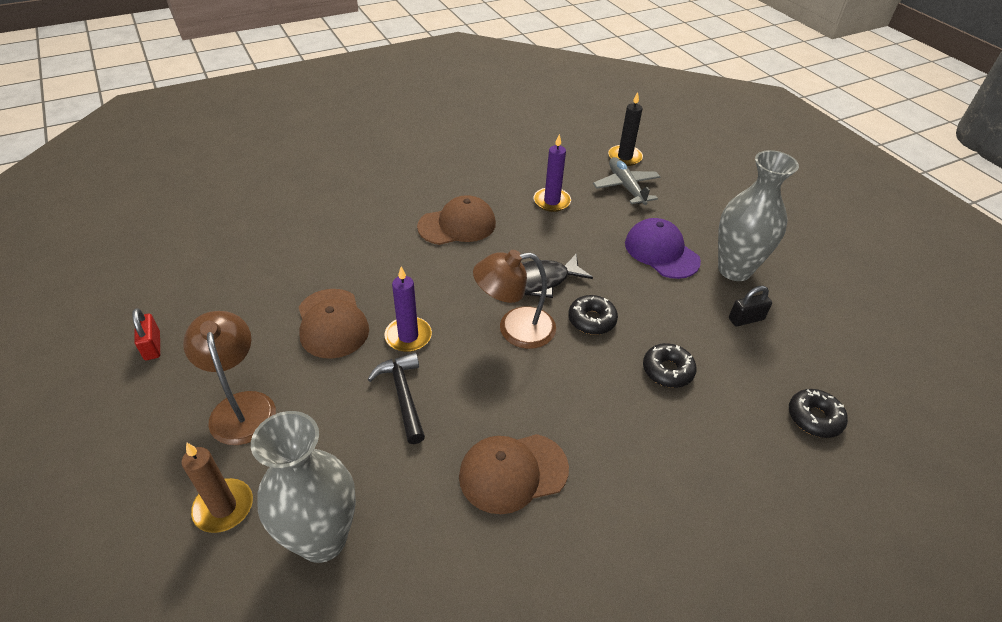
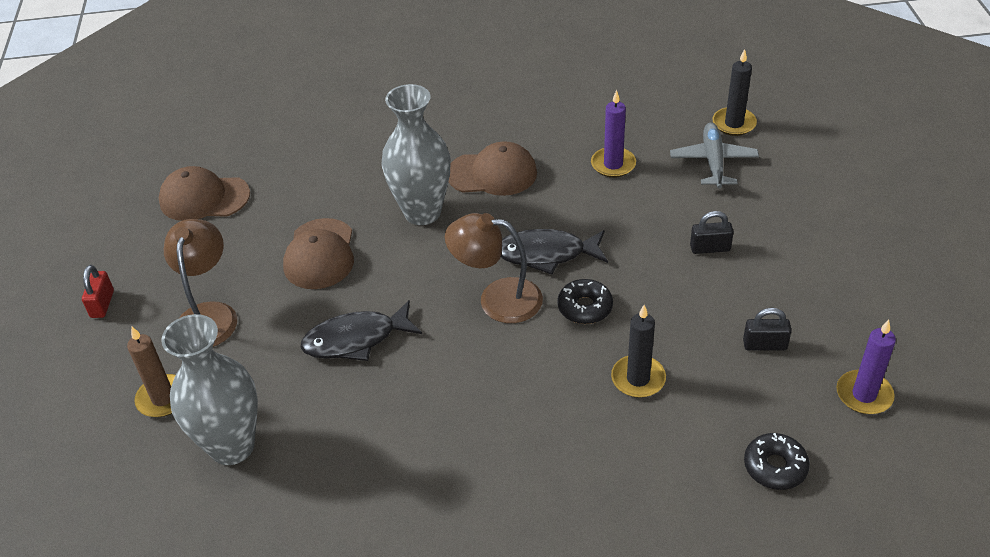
camera: 25 degrees right, 0 degrees up
(152, 346) = (154, 241): red padlock -> red padlock (102, 304)
(403, 395) = (356, 339): black hammer -> black fish
(408, 336) = (386, 283): purple candle -> purple candle (864, 395)
(513, 472) = (425, 436): brown cap -> brown cap (204, 198)
(661, 252) = (710, 248): purple cap -> black padlock
(667, 370) = (638, 379): black donut -> black candle
(734, 270) = (787, 286): grey vase -> grey vase (422, 212)

